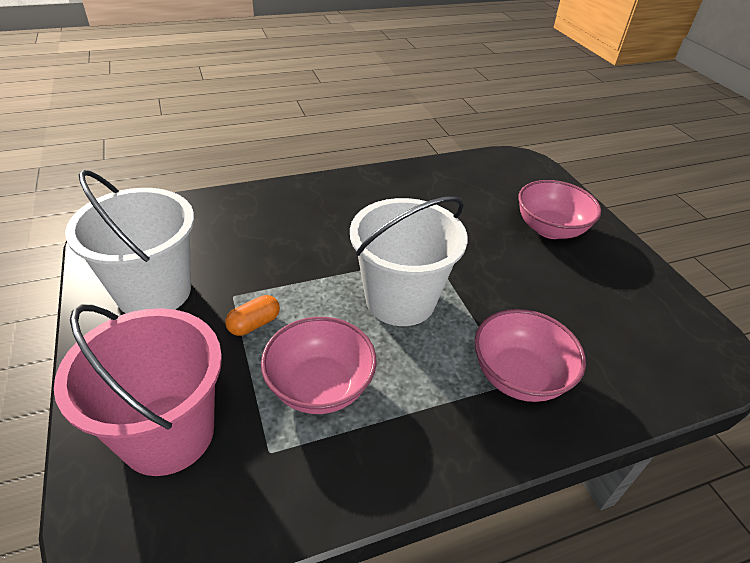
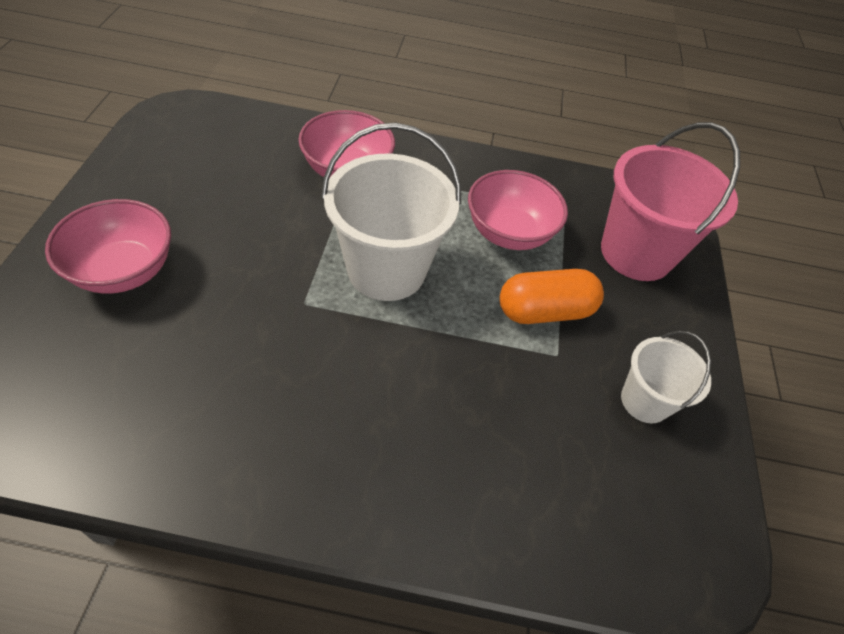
camera: 155 degrees left, 10 degrees up
(154, 292) = (645, 401): white bucket -> white bucket, size x0.56
(254, 324) = (544, 311): orange capsule -> orange capsule, size x1.69

